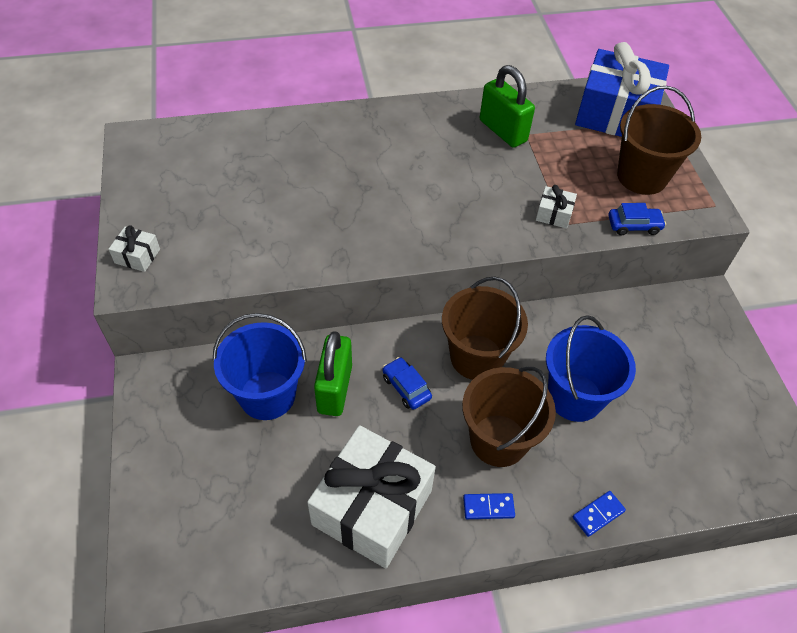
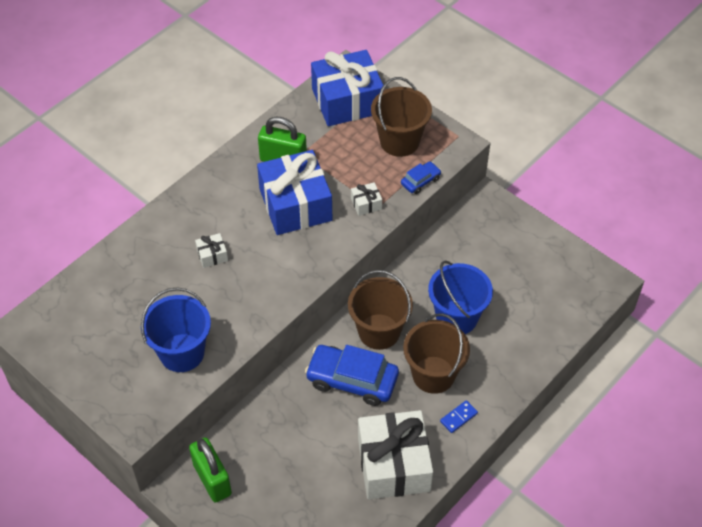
camera: 35 degrees left, 0 degrees up
(137, 256) = (120, 409): white gift -> white gift (212, 255)
(267, 395) = (269, 445): blue bucket -> blue bucket (182, 353)
(334, 389) = (308, 412): green padlock -> green padlock (212, 479)
(406, 387) = (352, 380): blue car -> blue car, size x2.02
(479, 175) = (295, 205): none -> blue gift
(598, 514) = (520, 379): blue domino -> none

